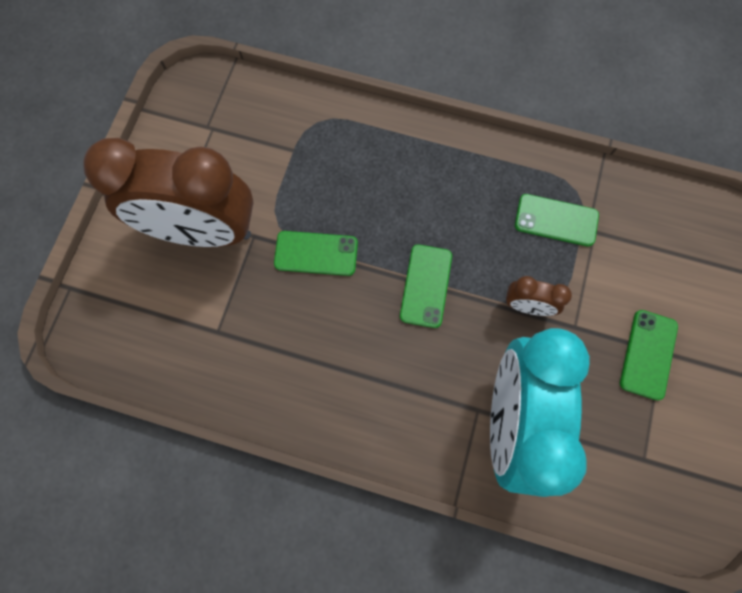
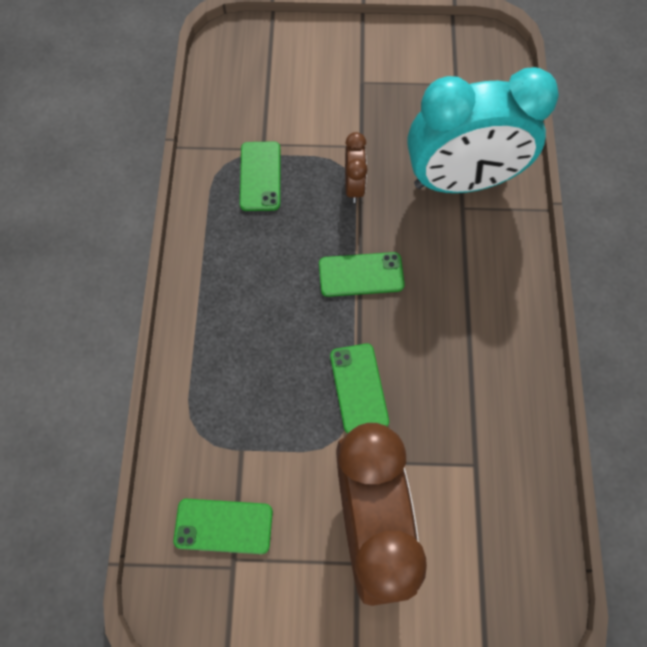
camera: 105 degrees left, 5 degrees down
(648, 354) = (367, 91): green phone -> green phone (223, 526)

